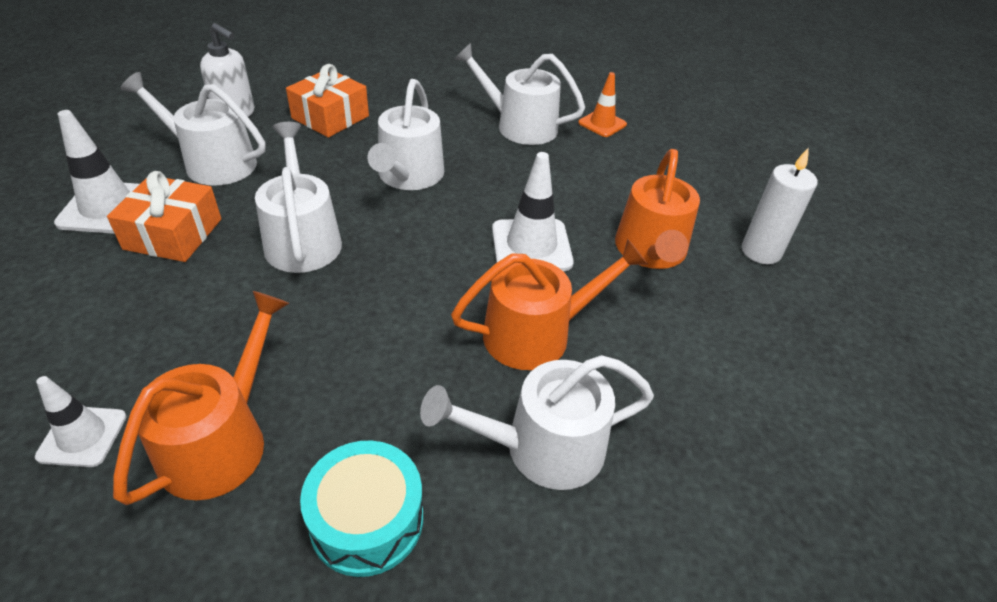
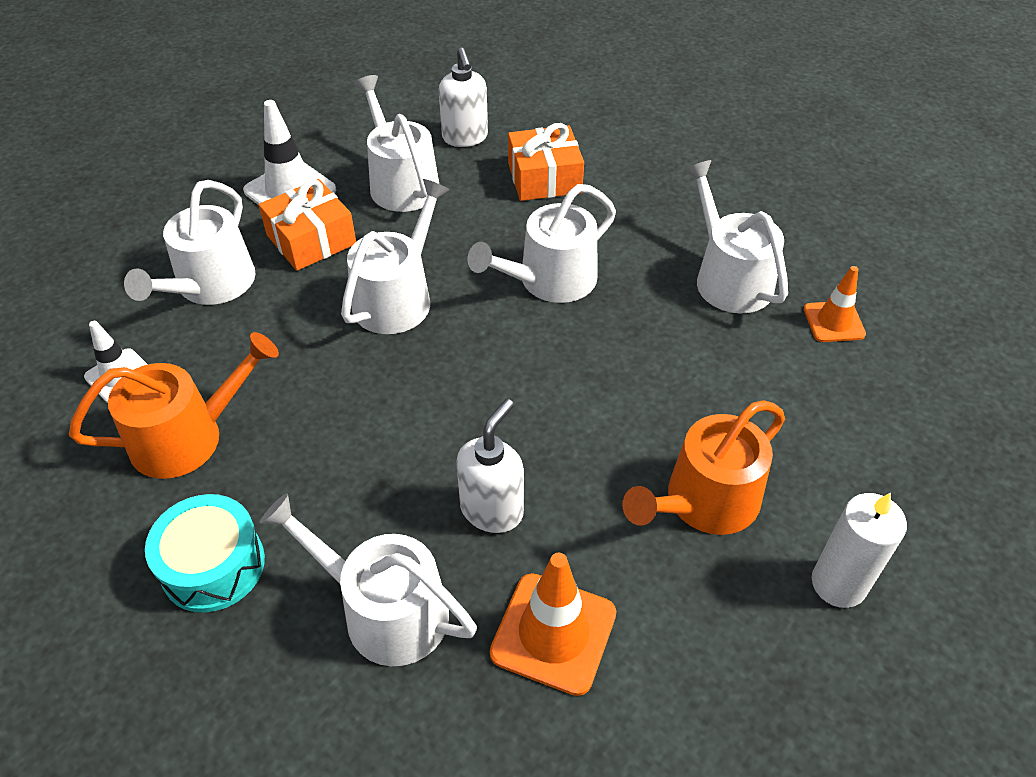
camera: 45 degrees right, 5 degrees up
(104, 313) = (210, 285): none -> white watering can
(531, 246) = (585, 421): white traffic cone -> none
(537, 334) = (492, 510): orange watering can -> white soap dispenser
(662, 380) = (553, 633): none -> orange traffic cone

